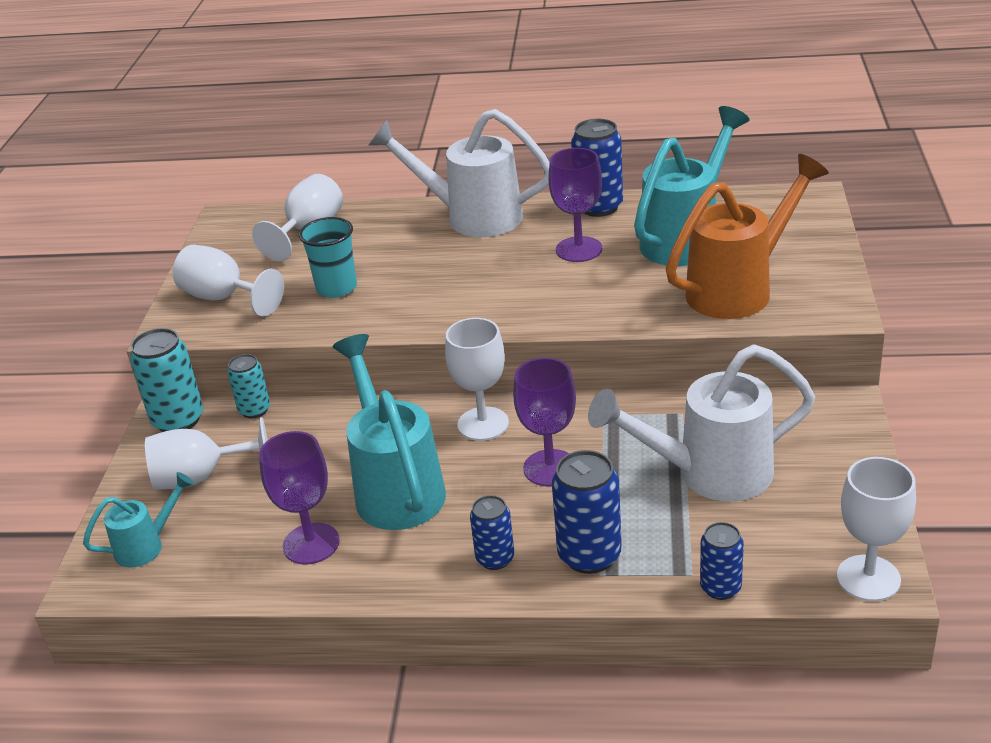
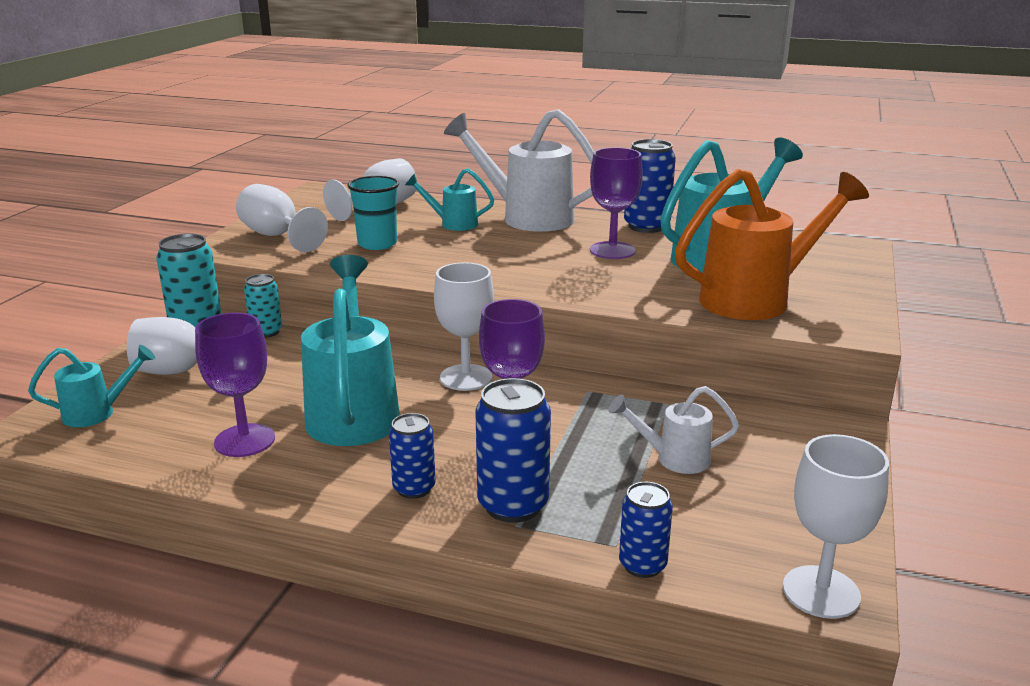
camera: 10 degrees right, 10 degrees down
(399, 242) = (452, 224): none -> turquoise watering can
(708, 474) = (673, 459): white watering can -> white watering can, size x0.51

